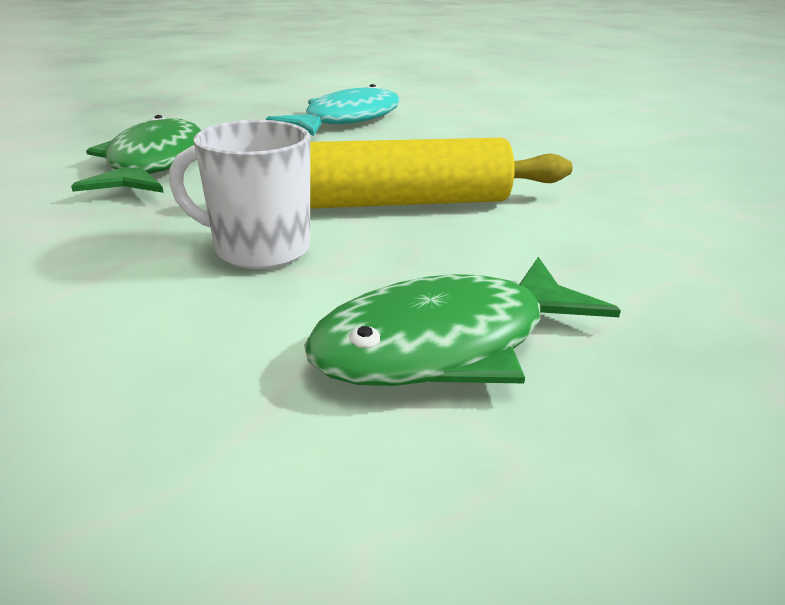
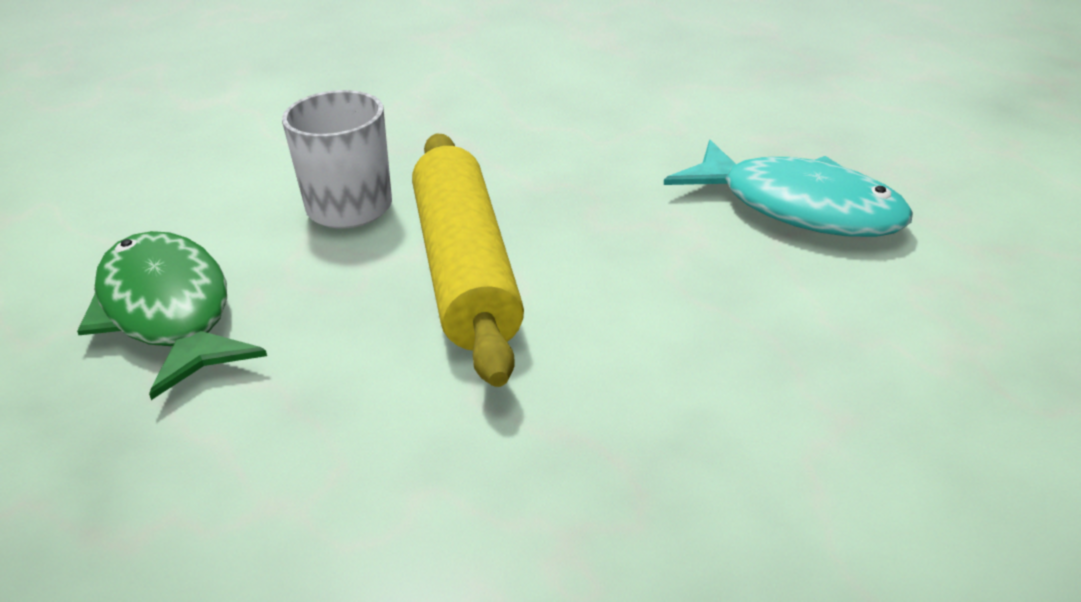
camera: 90 degrees right, 5 degrees up
(153, 164) = (561, 115): green fish -> none

